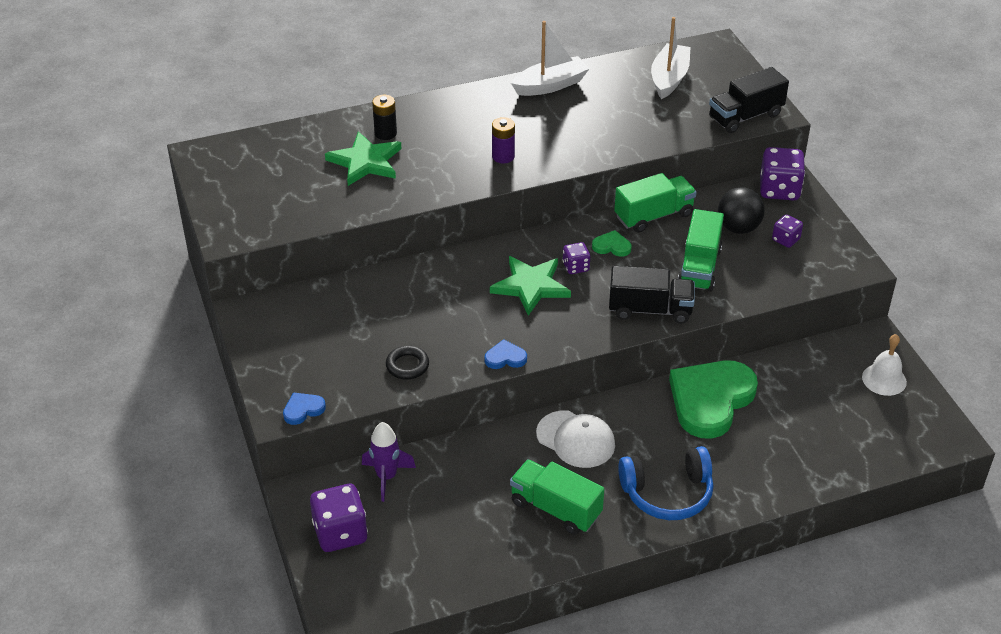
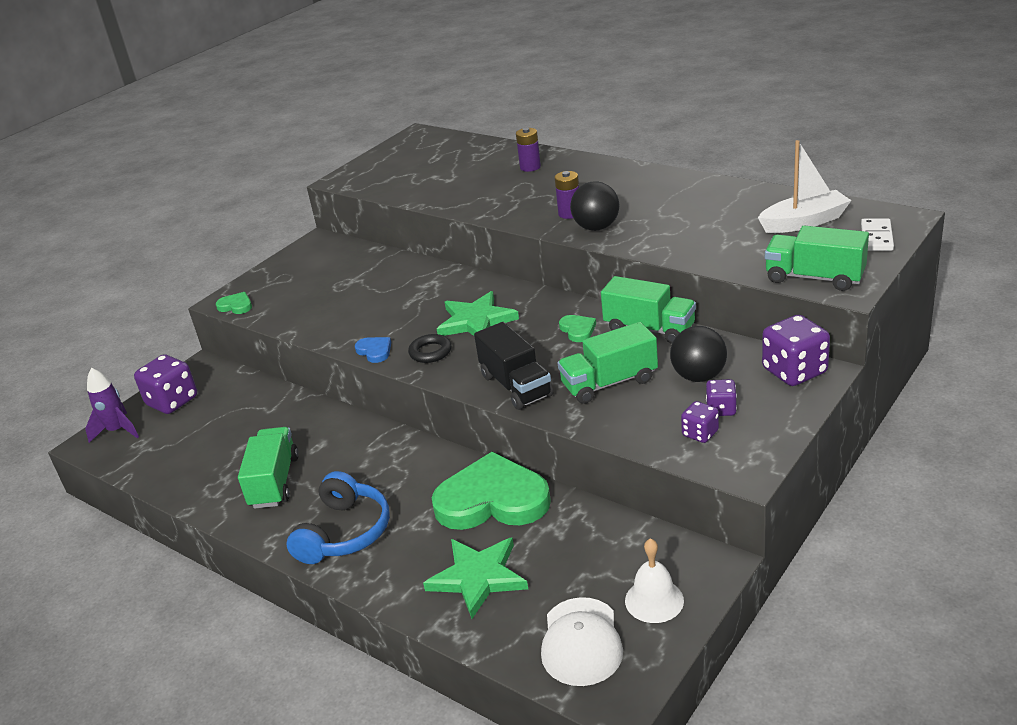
camera: 60 degrees right, 10 degrees down
(303, 410) = (236, 306): blue heart -> green heart
(365, 162) = (485, 177): green star -> green star (478, 577)
(385, 133) = (530, 167): black battery -> purple battery
(386, 477) = (245, 391): purple rocket -> purple rocket (117, 431)
(407, 365) = (322, 318): black ring -> black ring (430, 352)
(545, 157) = (596, 227): none -> black ball
(550, 85) = (698, 186): white boat -> none
(575, 439) = (366, 452): white cap -> white cap (581, 641)
(576, 267) = (527, 327): purple dice -> purple dice (700, 433)
(667, 493) = (344, 532): blue headphones -> blue headphones turned 120 degrees counterclockwise
(728, 68) = (876, 237): none -> white domino
(745, 116) = (814, 278): black truck -> green truck

